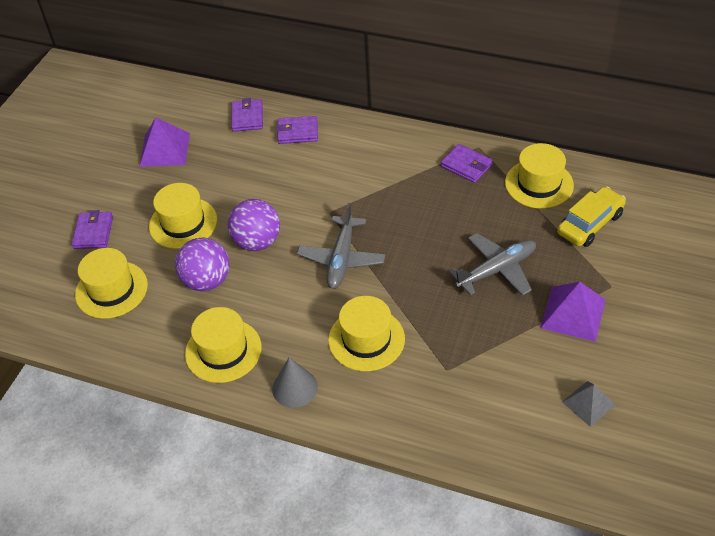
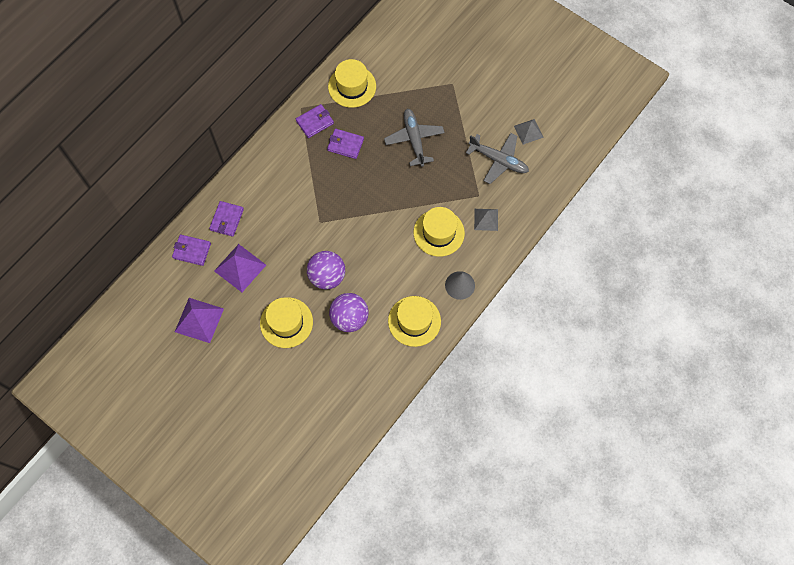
camera: 75 degrees left, 20 degrees up
(93, 232) = (267, 389): purple wallet -> purple wallet (345, 145)
(111, 289) = (330, 384): yellow hat -> none
(342, 259) = (366, 227): grey plane -> grey plane (498, 160)
(412, 390) = (486, 219): none -> grey pyramid
(573, 313) = (464, 112): purple pyramid -> purple pyramid (240, 268)
(590, 224) = (399, 73): yellow car -> none

